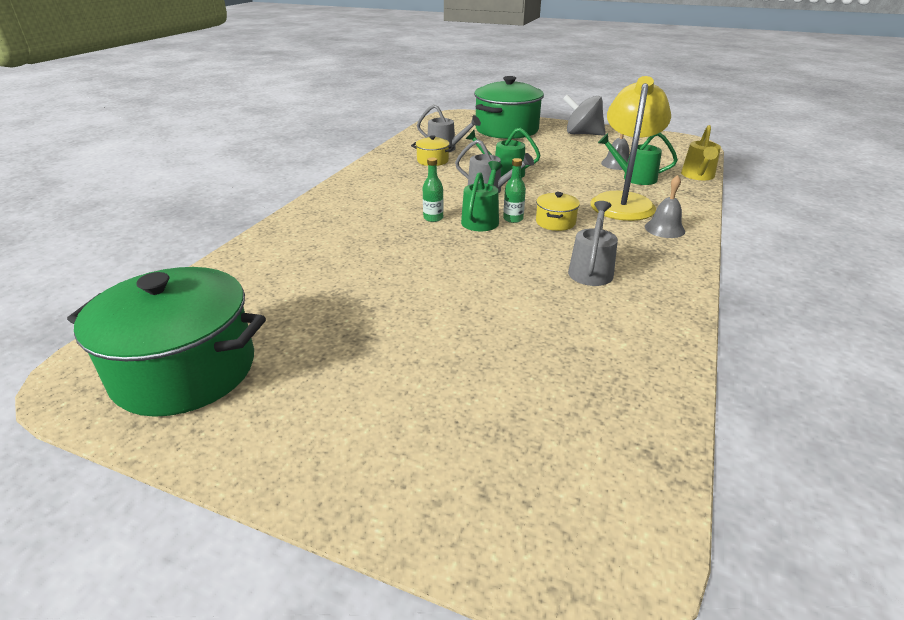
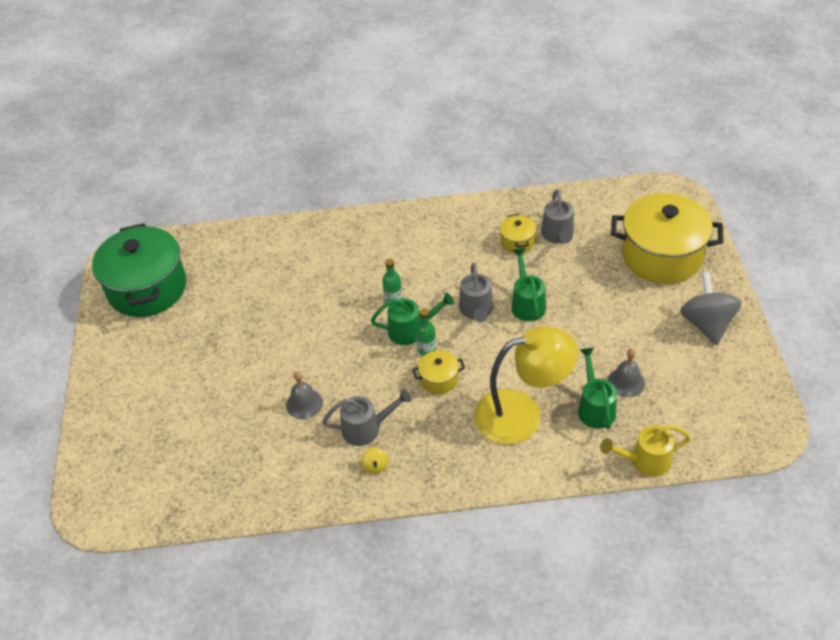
camera: 65 degrees right, 15 degrees up
(506, 130) = (661, 256): green pot -> yellow pot
(646, 277) = (375, 466): none -> yellow spinning top
(664, 229) = (478, 459): grey bell -> grey bell (304, 403)

